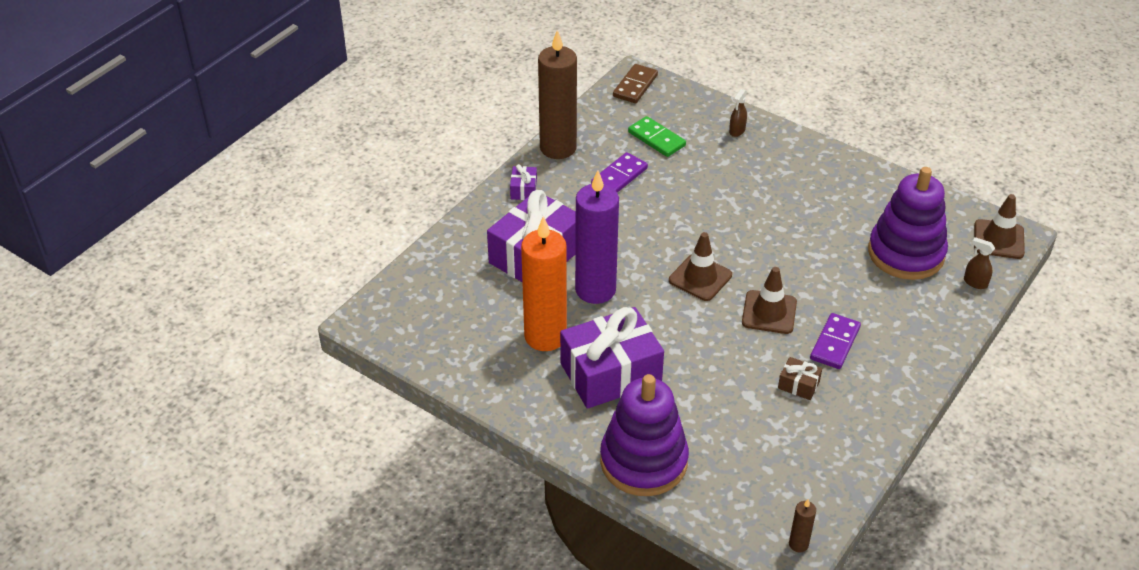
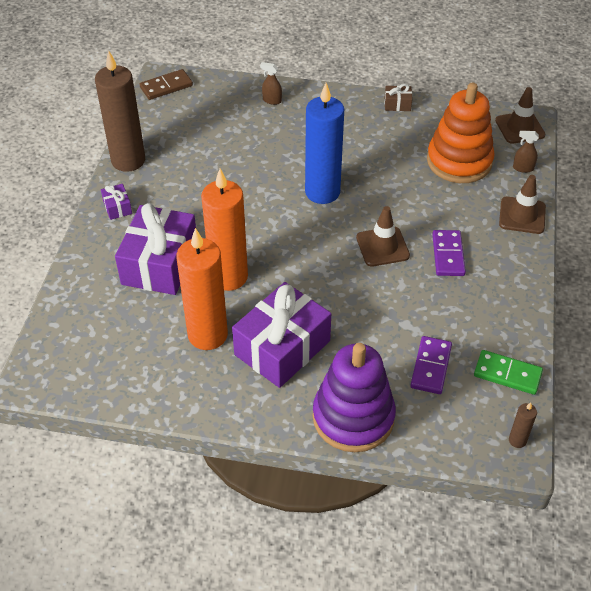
camera: 25 degrees left, 5 degrees up
(595, 290) = (229, 277): purple candle -> orange candle
(619, 176) = (195, 169): purple domino -> purple domino (431, 367)
(635, 86) = (166, 86): brown domino -> brown domino turned 60 degrees clockwise
(656, 139) = (209, 127): green domino -> green domino (507, 374)
(700, 278) = (311, 236): brown traffic cone -> brown traffic cone (522, 215)
(737, 131) = (272, 100): brown spray bottle -> brown spray bottle turned 105 degrees clockwise
(737, 239) = (322, 192): none -> blue candle
(798, 385) = (440, 301): brown gift -> brown gift (397, 104)
(906, 253) = (459, 161): purple stacking toy -> orange stacking toy

